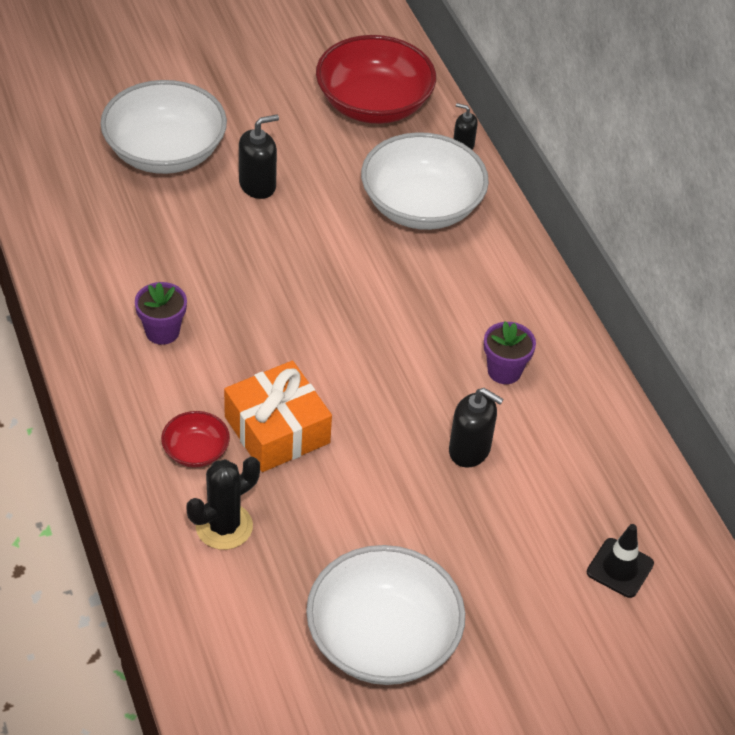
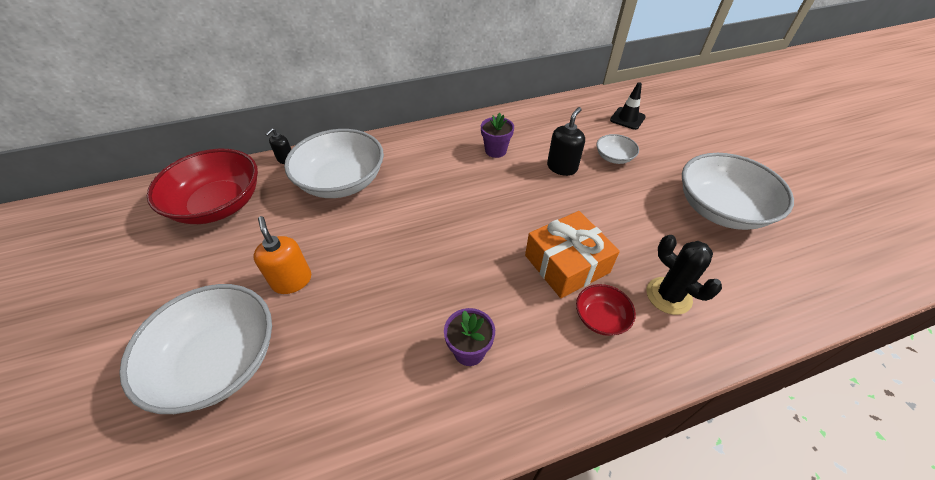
camera: 85 degrees left, 0 degrees up
(257, 185) = (292, 281): black soap dispenser -> orange soap dispenser
(501, 524) = (614, 157): none -> white bowl

